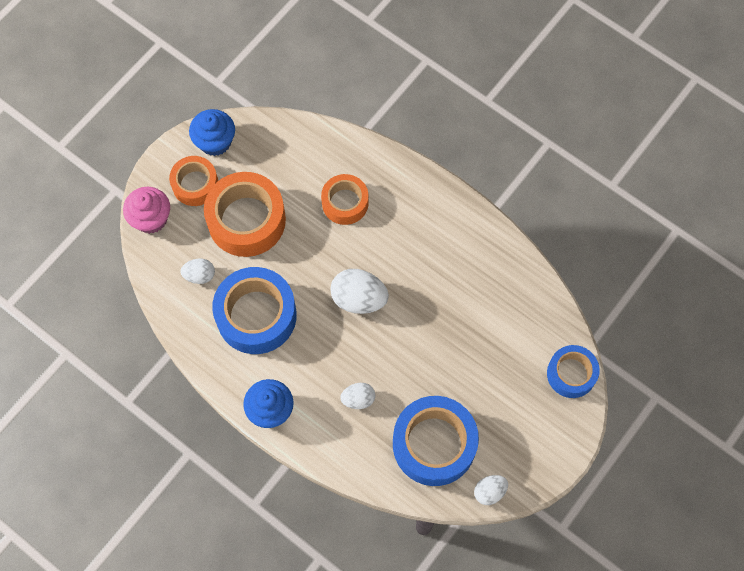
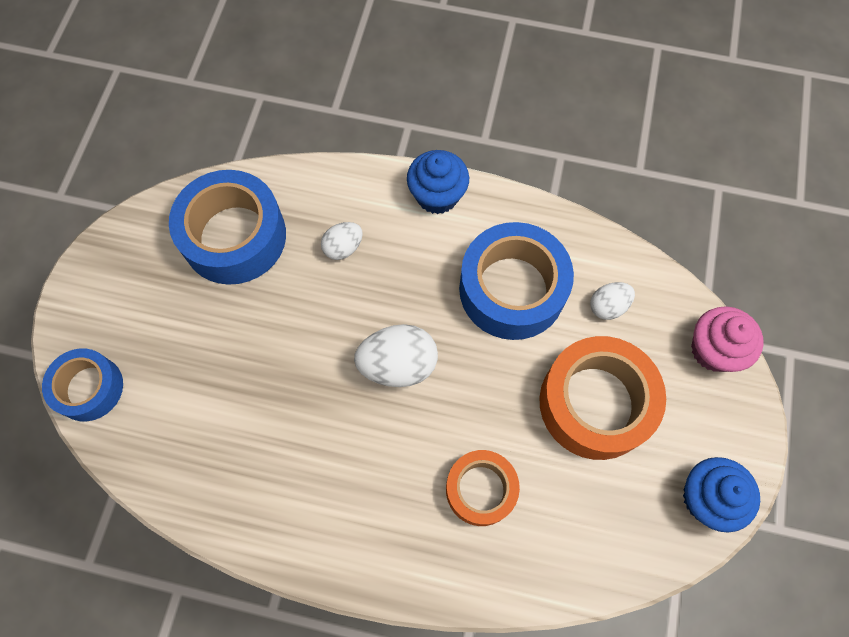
camera: 155 degrees right, 0 degrees up
(195, 184) = (691, 421): orange tape -> none
(489, 492) = (152, 214): white egg -> none

